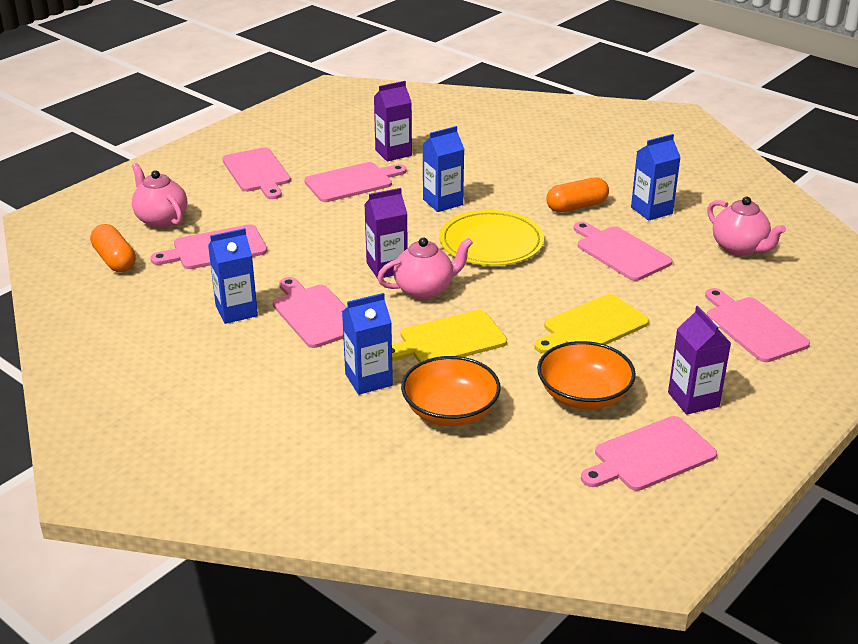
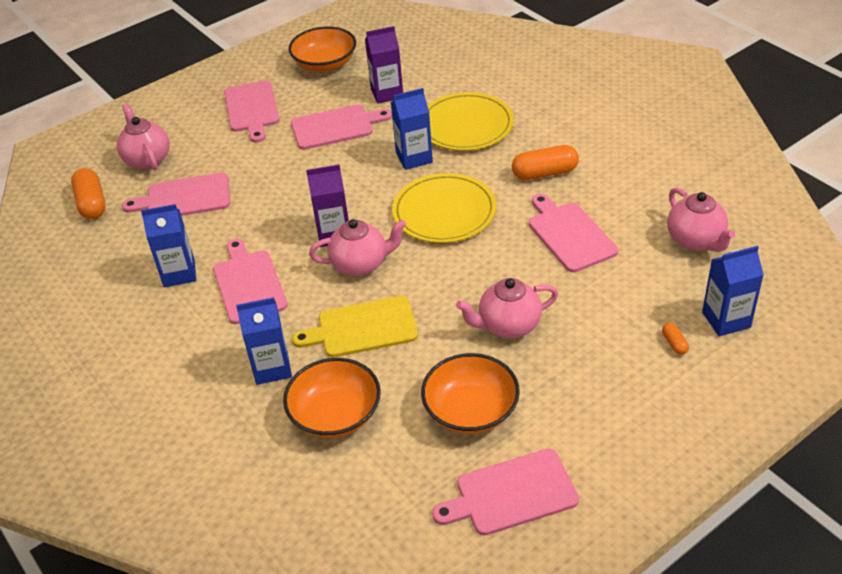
camera: 15 degrees right, 10 degrees up
(319, 132) = (325, 64): none -> orange bowl
(484, 174) = (466, 125): none -> yellow plate
(592, 326) = (508, 325): yellow cutting board -> pink teapot
(651, 210) = (620, 184): blue carton -> blue carton (726, 320)
(693, 399) = (579, 429): purple carton -> none
(753, 327) = (674, 343): pink cutting board -> orange capsule

